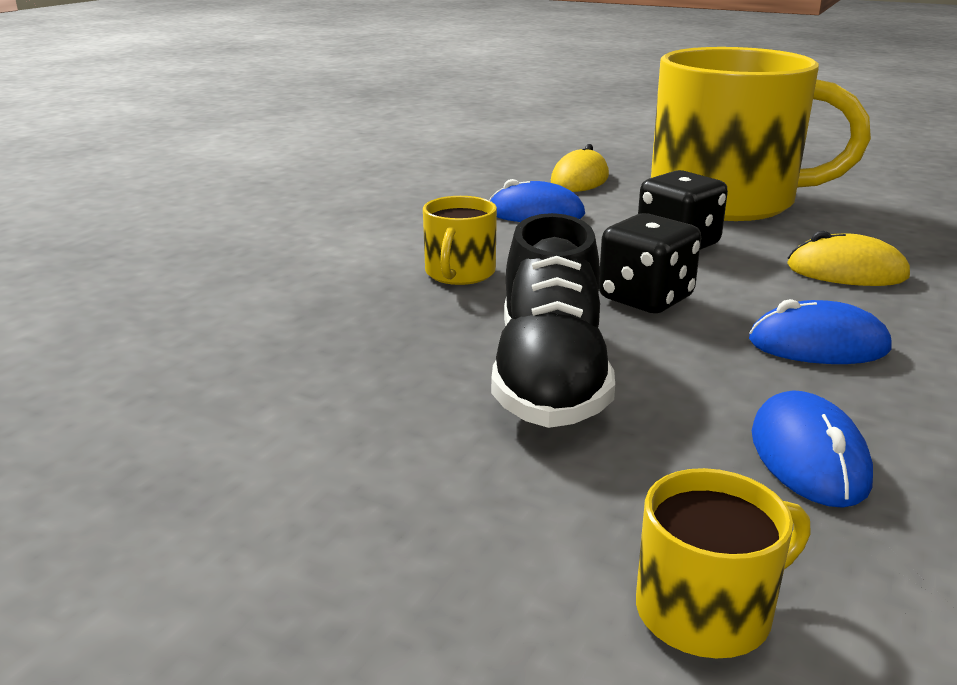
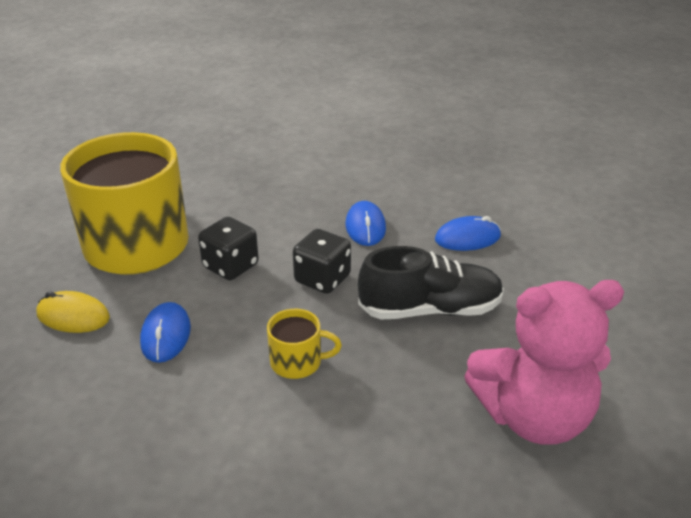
camera: 100 degrees left, 10 degrees up
(240, 430) = (533, 417): none -> pink teddy bear
(706, 611) = (571, 265): yellow mug -> none
(846, 271) = (269, 209): yellow mouse -> none

